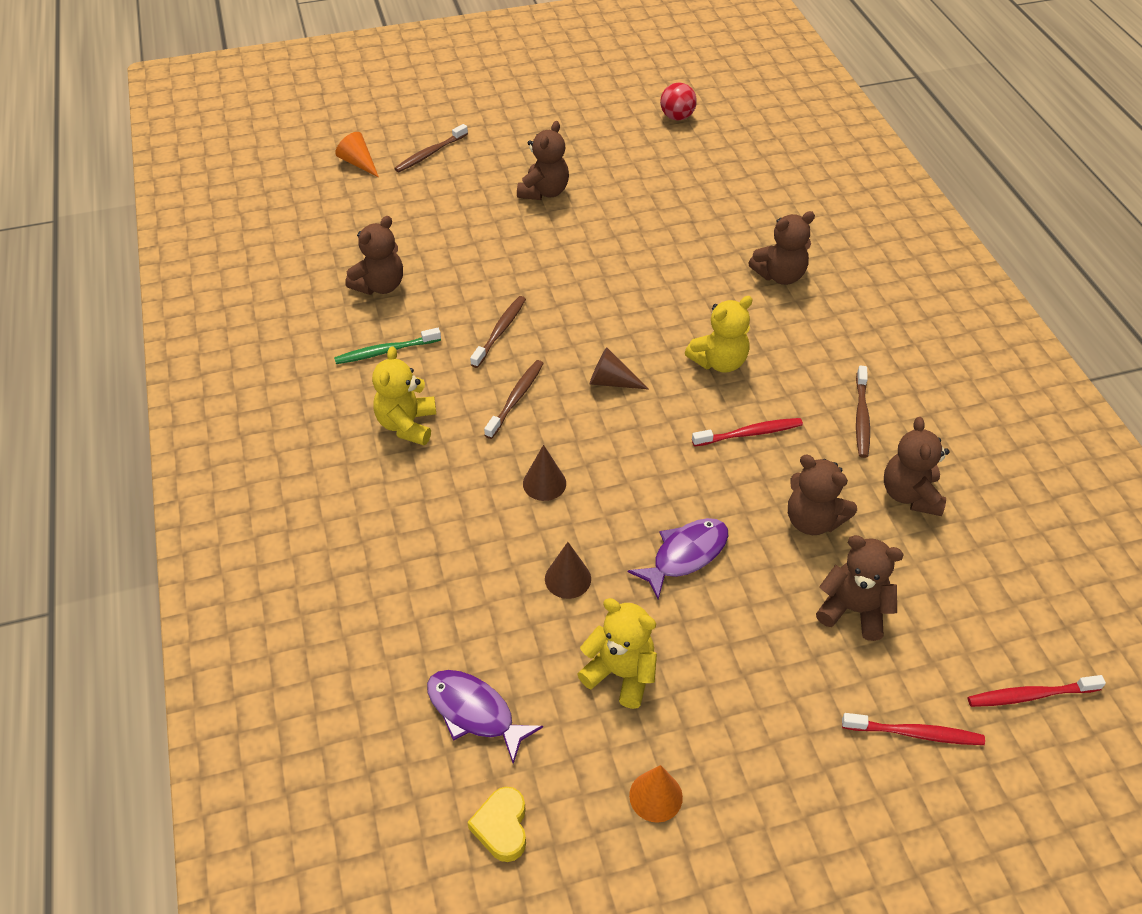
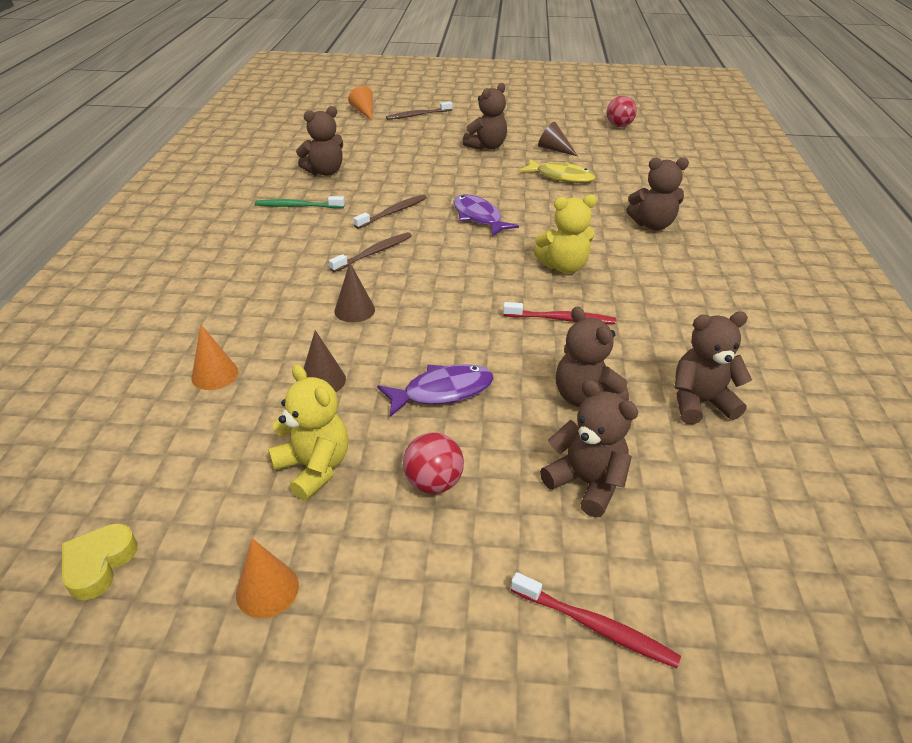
camera: 20 degrees right, 10 degrees down
(407, 424) = (276, 250): yellow teddy bear -> none
(459, 606) = (215, 374): none -> orange cone
(475, 712) = (159, 458): purple fish -> purple fish (478, 217)
(611, 381) = (460, 259): brown cone -> brown cone (554, 149)
(653, 223) = (561, 177): none -> yellow fish
(730, 653) = (433, 482): none -> red ball
(861, 417) = (678, 332): brown toothbrush -> none
(910, 495) = (700, 402): brown teddy bear -> brown teddy bear turned 60 degrees clockwise
(1030, 695) = (763, 633): red toothbrush -> none

